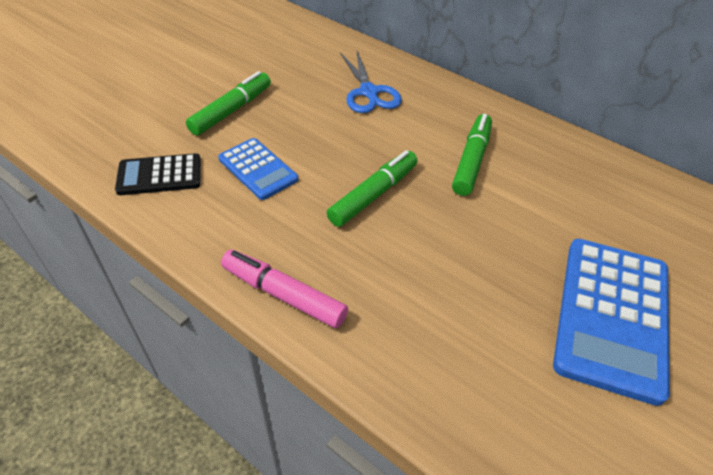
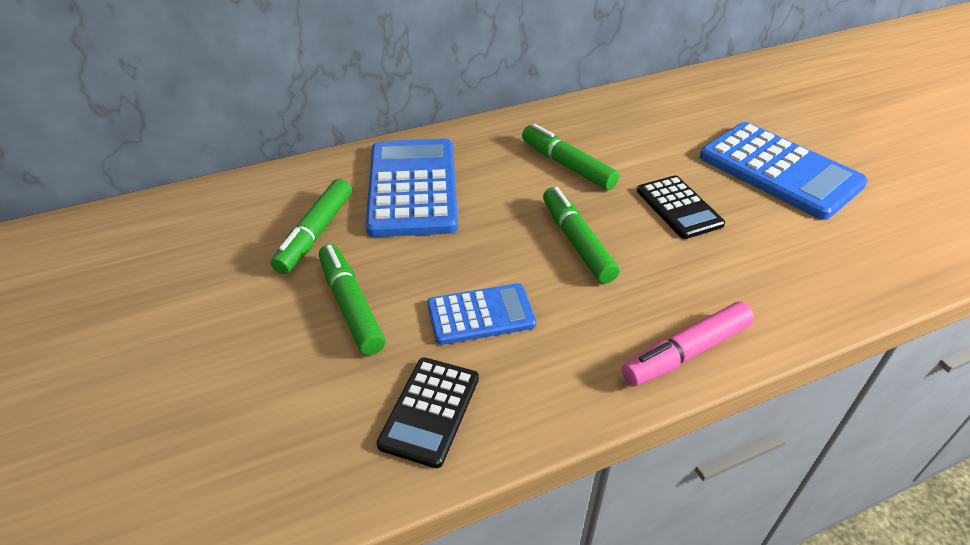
camera: 60 degrees left, 5 degrees down
(288, 71) = (315, 234): none -> green marker
(369, 92) = (413, 188): blue scissors -> blue calculator
(474, 247) = (679, 207): none -> black calculator

